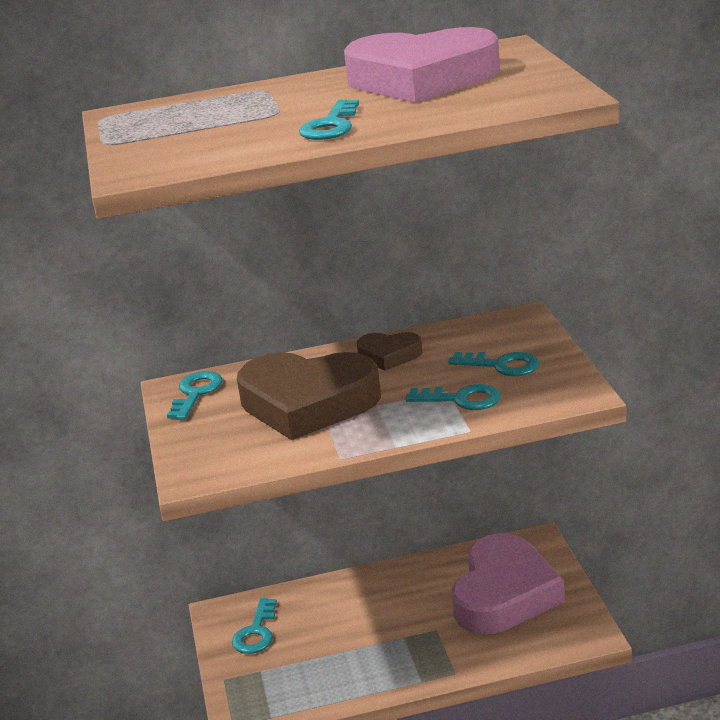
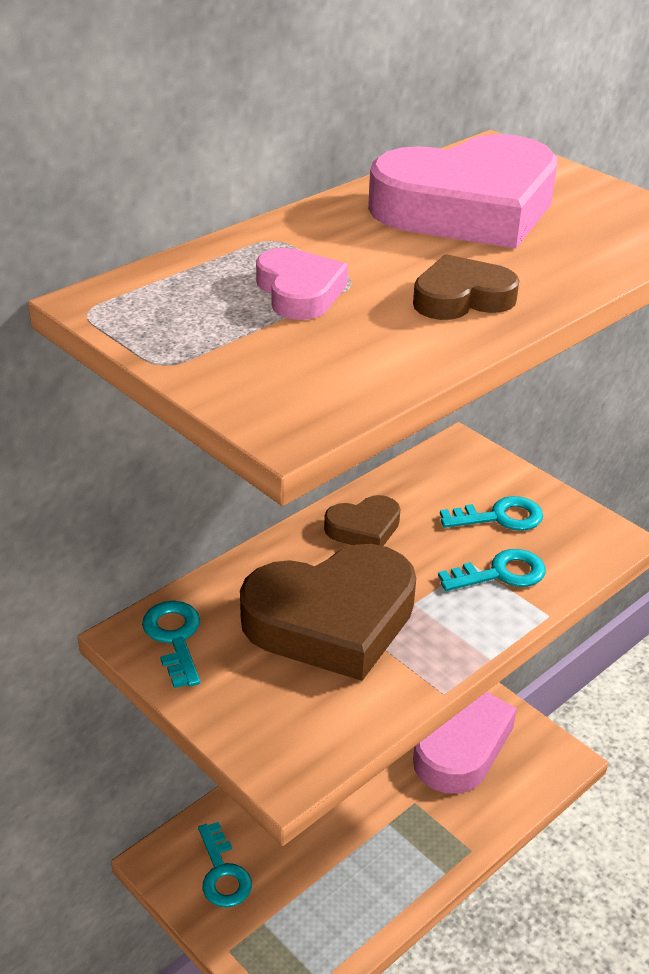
camera: 35 degrees left, 10 degrees up
(235, 116) = (299, 292): none -> pink heart
(331, 126) = (461, 298): turquoise key -> brown heart

